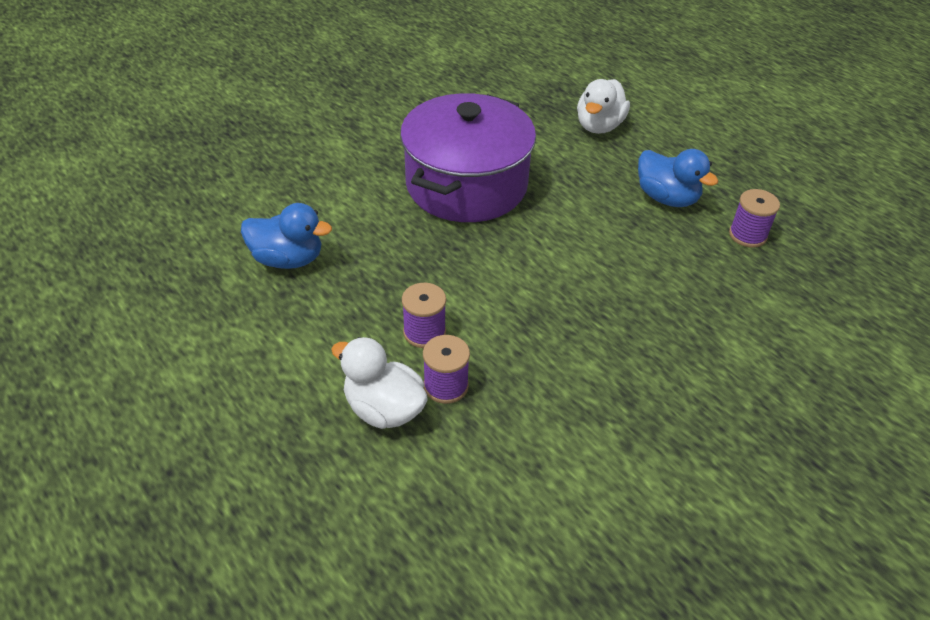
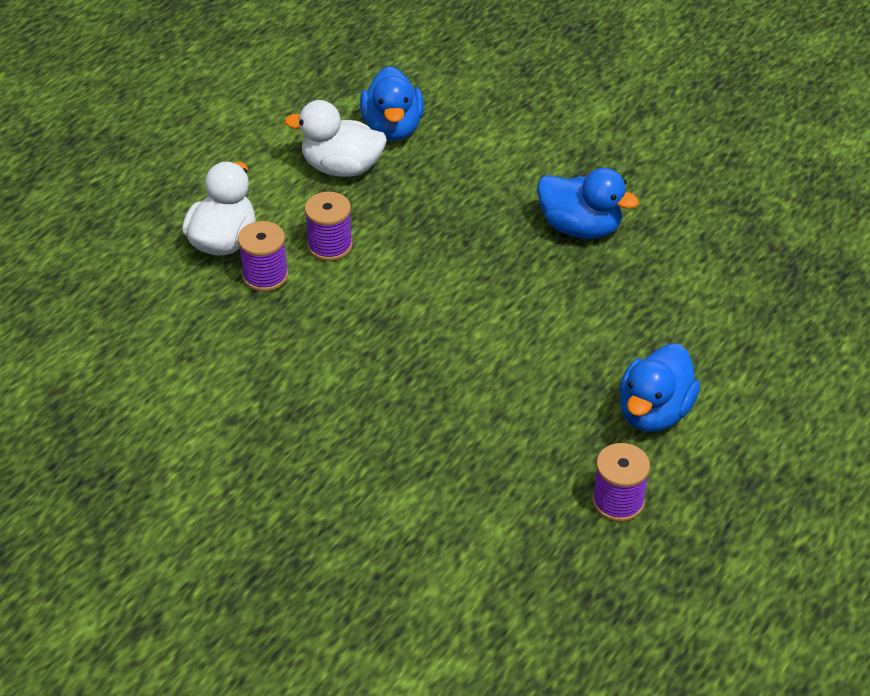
camera: 75 degrees right, 0 degrees up
(466, 185) = (580, 227): purple pot -> blue duck
(599, 126) = (777, 326): white duck -> white duck (342, 168)

